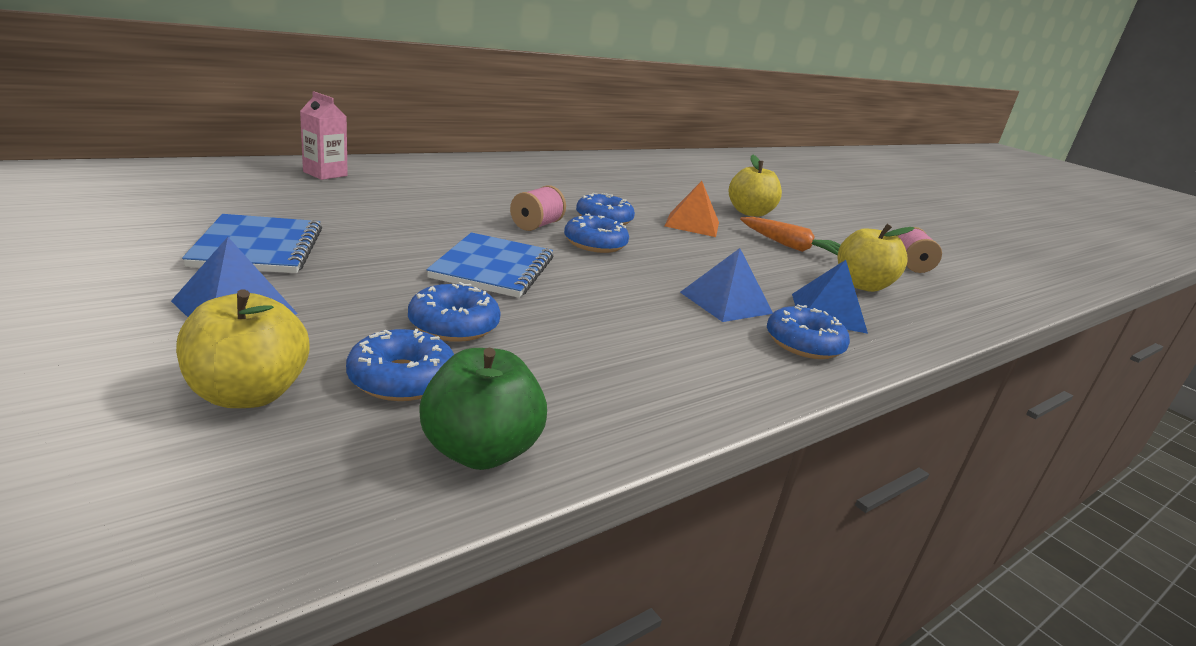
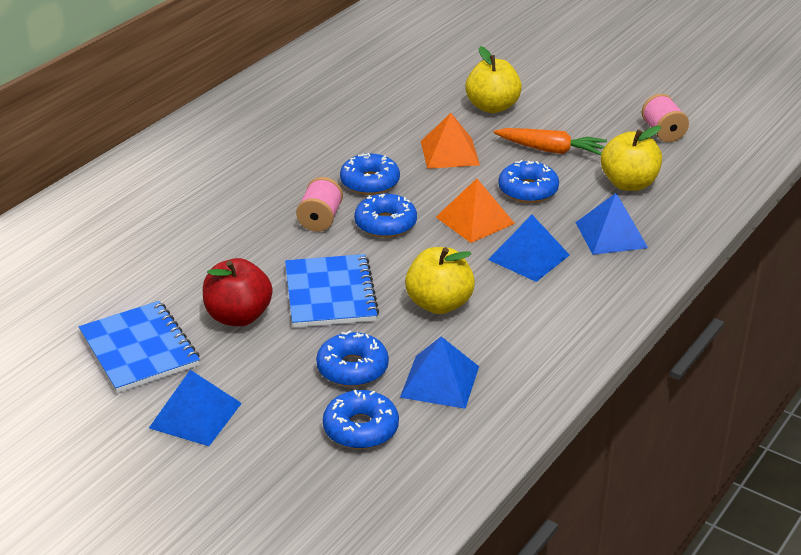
camera: 15 degrees left, 10 degrees up
(248, 394) = (284, 477): yellow apple -> yellow apple (439, 304)
(325, 174) = (77, 225): pink carton -> none
(384, 256) = (238, 316): none -> red apple
(480, 451) = (449, 460): green apple -> none
(543, 367) = (439, 381): none -> blue pyramid
(686, 265) = (475, 220): none -> orange pyramid
(804, 344) = (604, 281): blue donut -> blue donut (528, 190)

